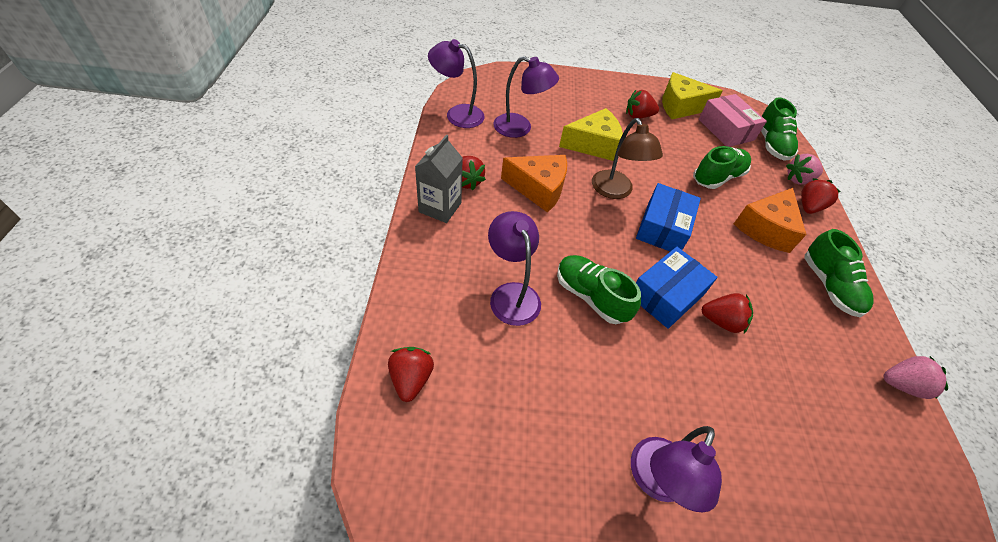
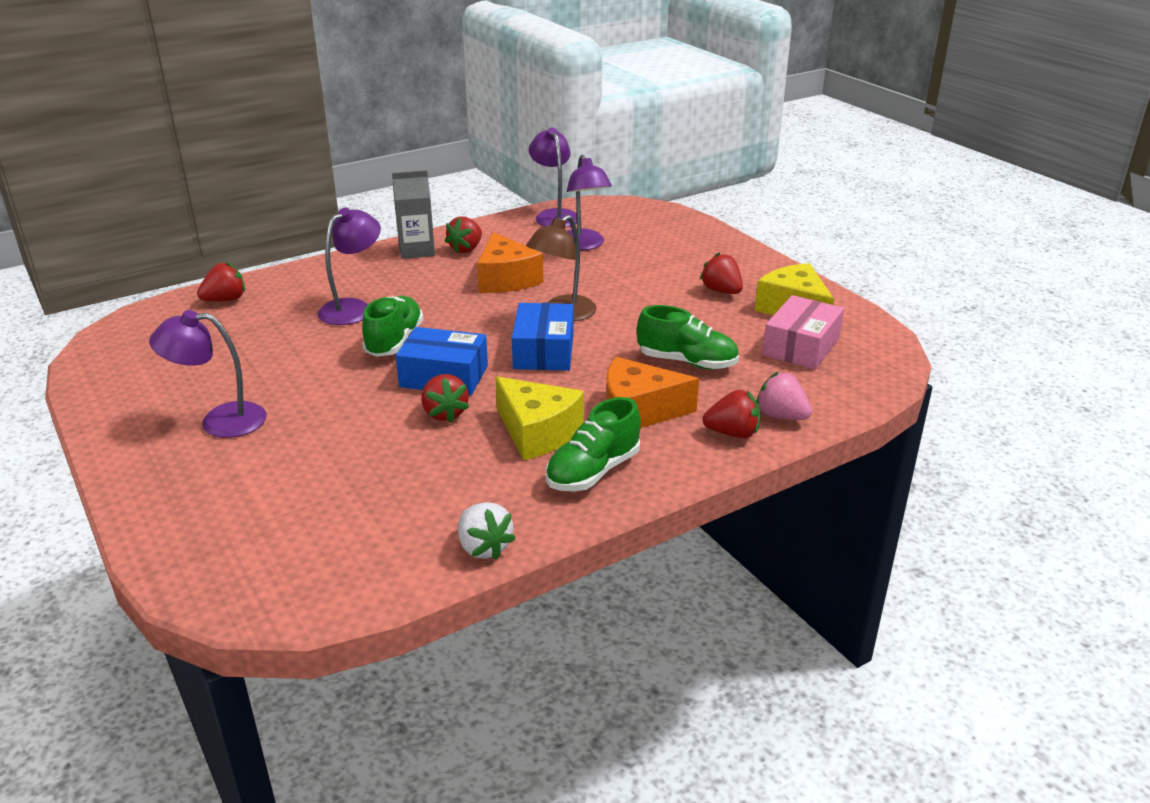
camera: 60 degrees right, 20 degrees down
(593, 145) = (621, 283): yellow cheese -> yellow cheese (537, 432)
(663, 227) = (544, 351): blue box -> blue box turned 75 degrees counterclockwise
(771, 144) = (828, 383): green shoe -> none
(902, 385) = (484, 547): pink strawberry -> white strawberry

